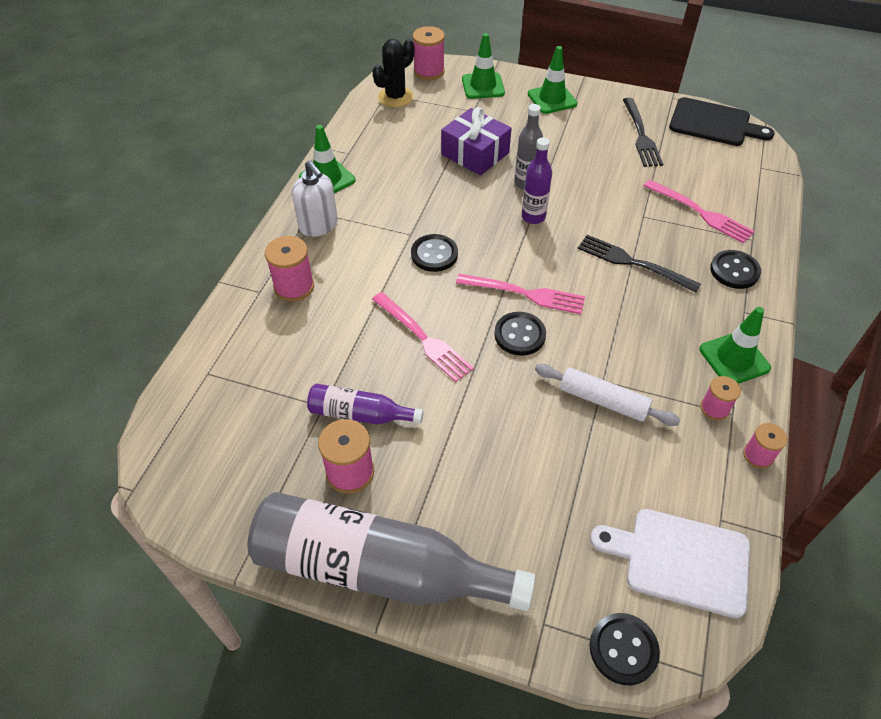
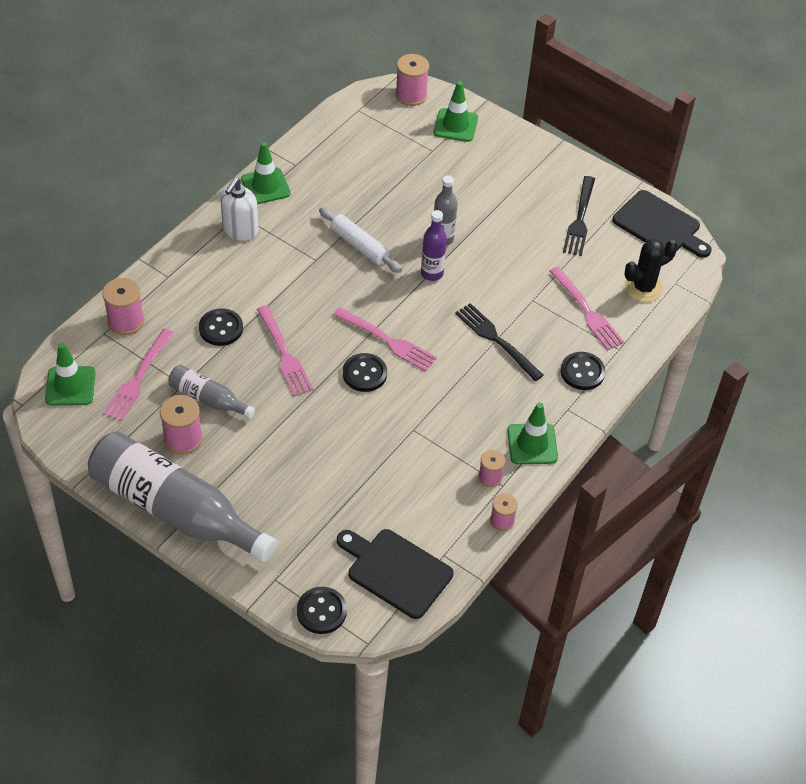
camera: 15 degrees right, 0 degrees up
(267, 414) = (138, 378): none -> pink fork
(294, 287) = (198, 280): pink spool -> pink spool (126, 321)
(318, 226) = (240, 230): white soap dispenser -> white soap dispenser turned 45 degrees clockwise
(360, 414) = (208, 399): purple bottle -> grey bottle
(395, 97) = (365, 116): black cactus -> black cactus (643, 288)
(434, 254) = (327, 284): black button -> black button (221, 328)
(475, 153) = (411, 196): purple gift -> none
(552, 99) = (515, 157): green traffic cone -> green traffic cone (70, 386)
(603, 401) = (403, 445): white rolling pin -> white rolling pin (359, 246)
(680, 560) = (396, 571): white cutting board -> black cutting board

